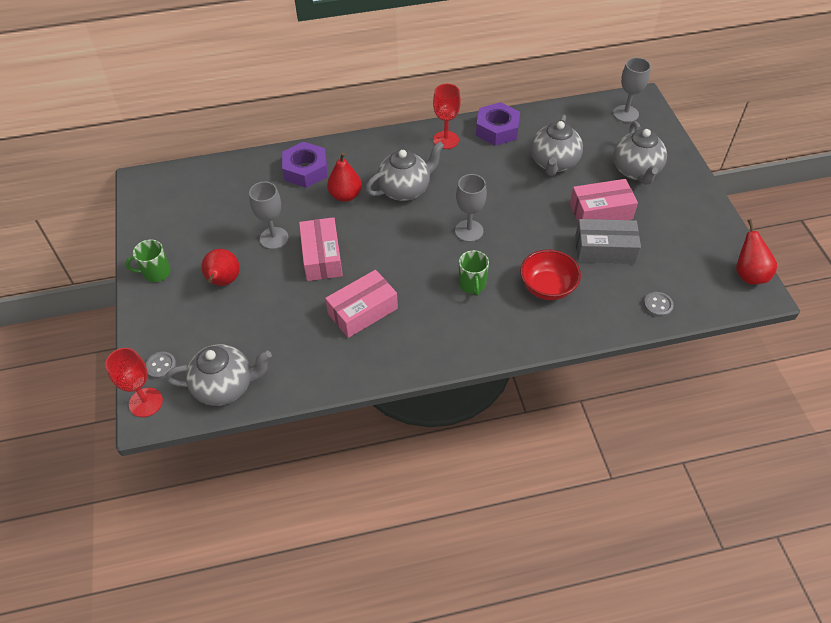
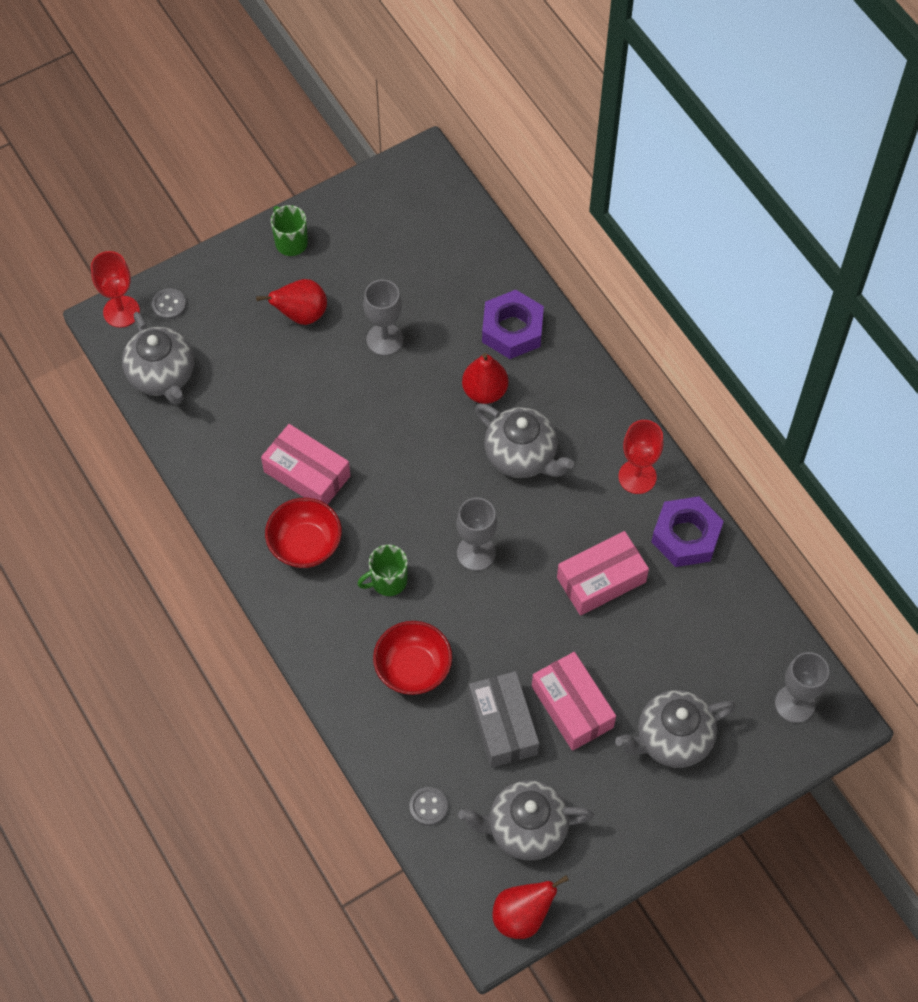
camera: 70 degrees right, 10 degrees up
(322, 257) = (374, 402): pink box -> pink box (601, 580)
(422, 326) = (305, 545): none -> red bowl
(554, 163) = (645, 627): grey teapot -> grey teapot (525, 829)

